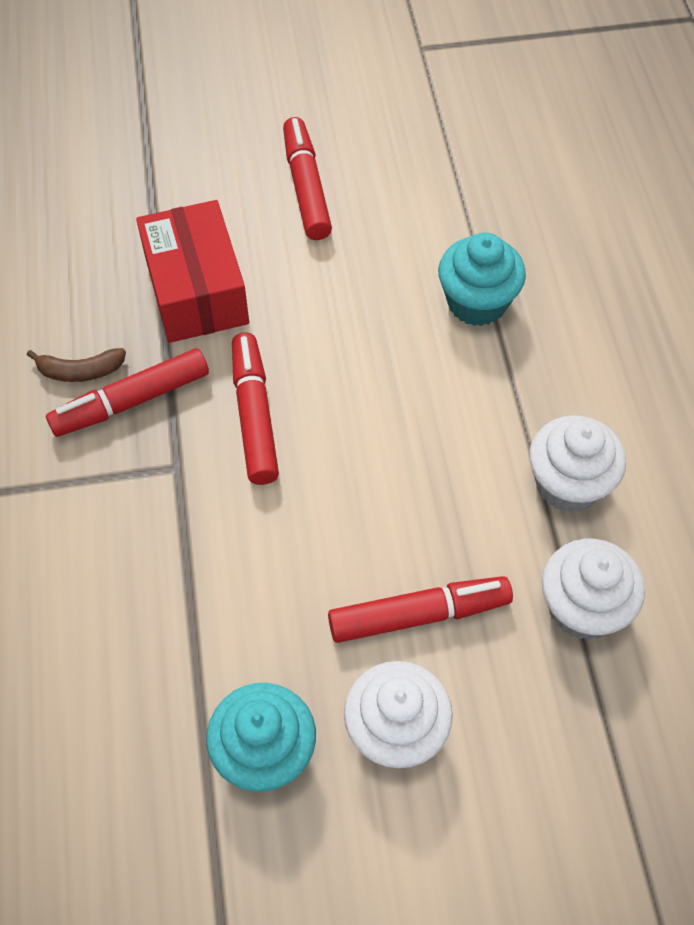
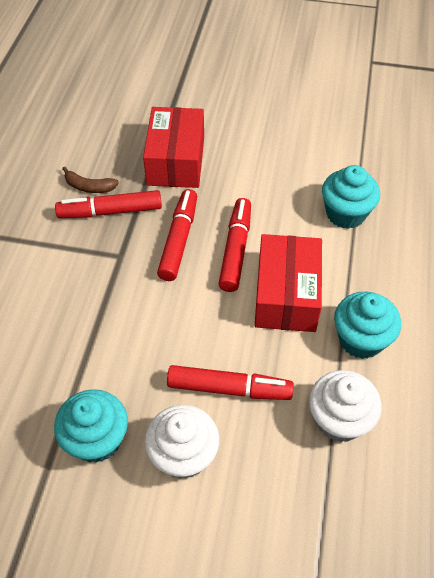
camera: 20 degrees right, 5 degrees down
(306, 187) = (267, 121): red marker -> red marker (236, 249)
(443, 452) = (286, 295): none -> red box
(568, 484) = (361, 339): white cupcake -> turquoise cupcake

